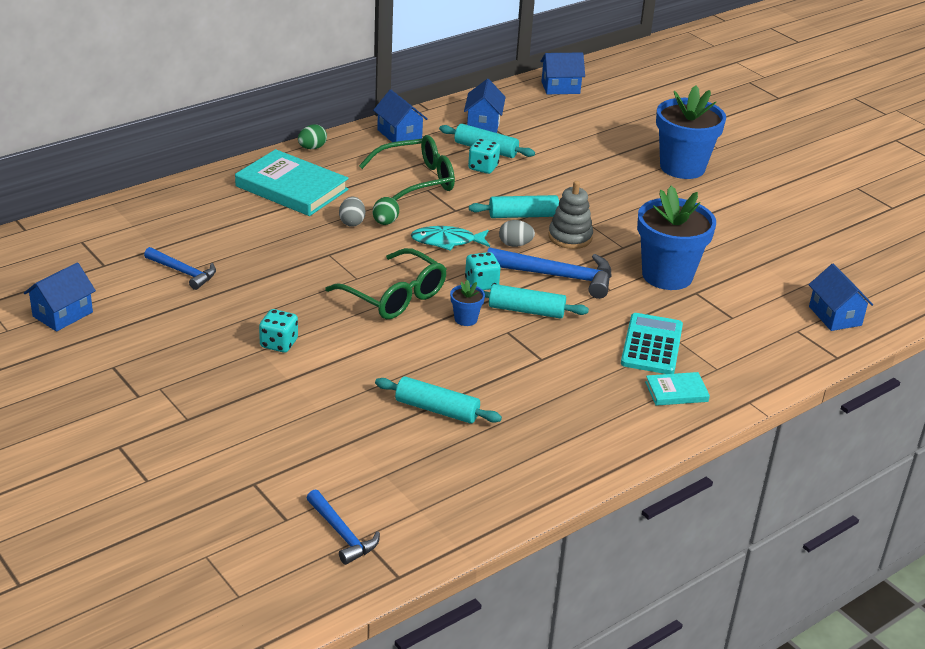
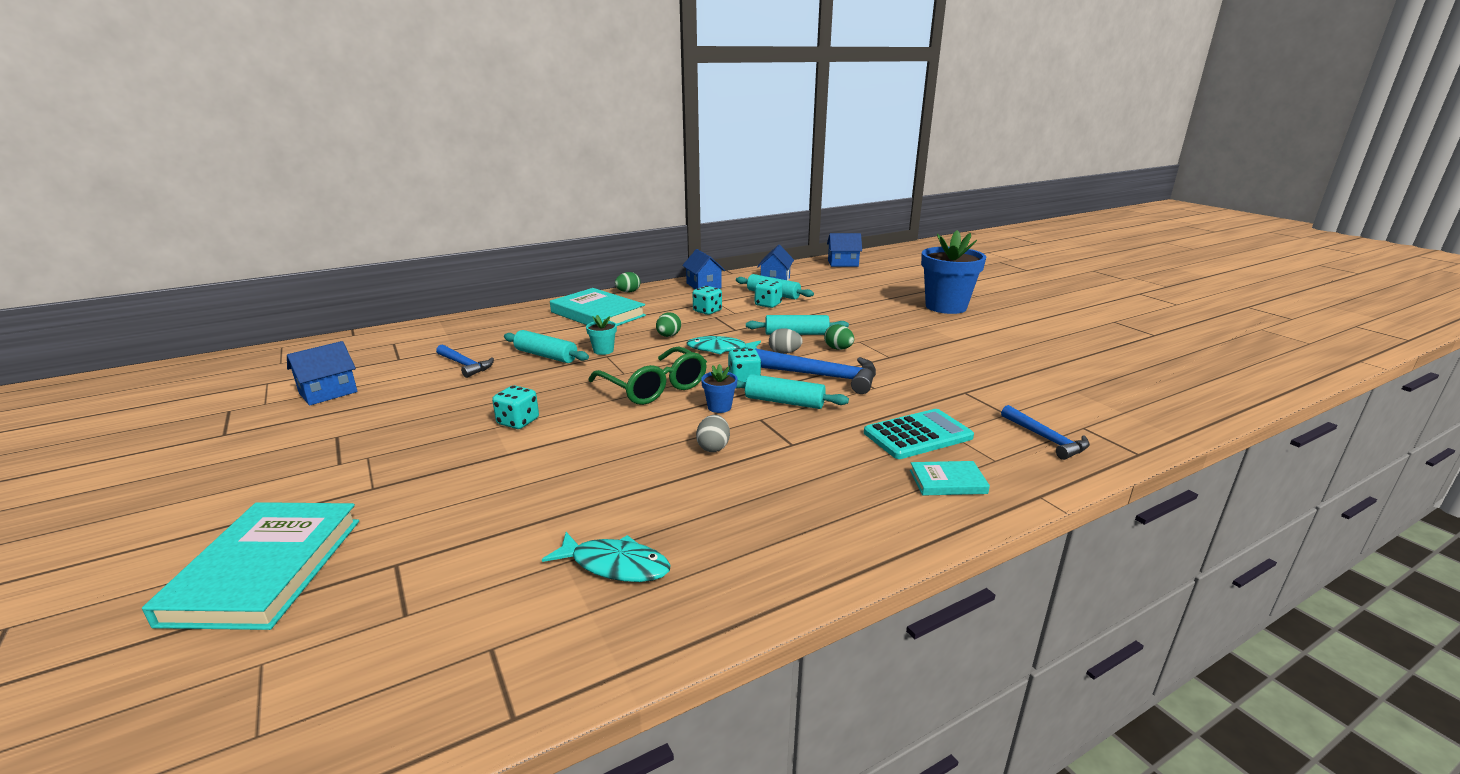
camera: 10 degrees right, 10 degrees down
(153, 493) = (265, 569): none -> turquoise book
(322, 246) = (603, 350): none -> turquoise flower pot
(342, 534) = (467, 640): blue hammer -> blue hammer (1046, 439)
(352, 222) = (638, 335): grey egg -> grey egg (713, 447)
(416, 180) = (707, 311): green glasses -> turquoise dice
(425, 475) = (615, 565): none -> turquoise fish
(436, 410) = (658, 489): turquoise rolling pin -> turquoise rolling pin (546, 356)
(570, 237) = (838, 349): grey stacking toy -> green egg
(652, 345) = (918, 435): turquoise calculator -> turquoise calculator turned 45 degrees clockwise
(667, 275) = (934, 378): blue flower pot -> none
(835, 316) = (1123, 415): blue house -> none

